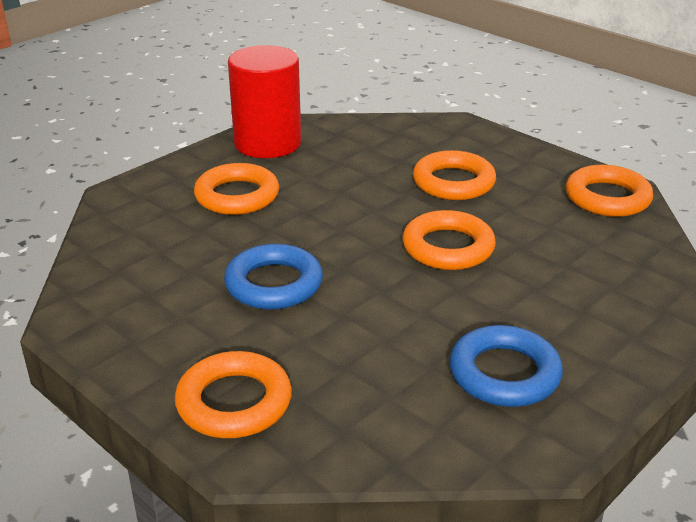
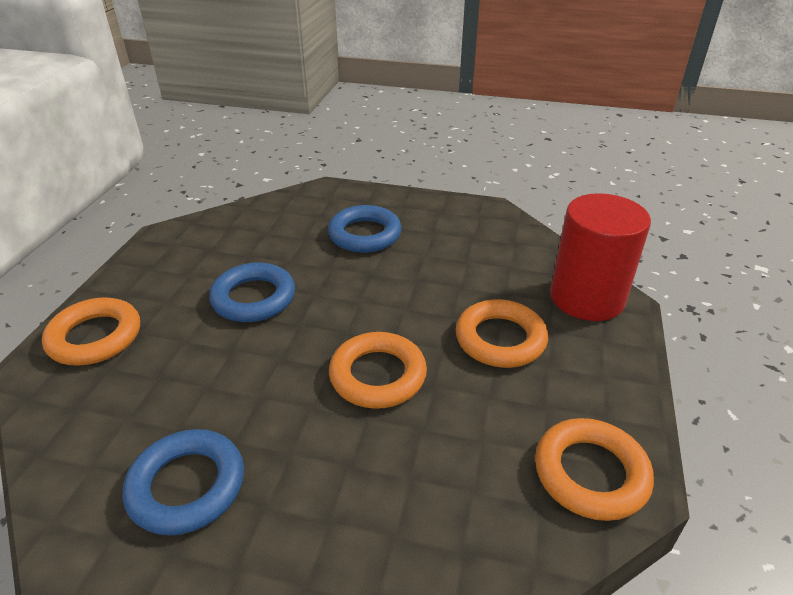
camera: 60 degrees right, 5 degrees up
(237, 196) = (365, 234): orange ring -> blue ring
(267, 143) = (458, 217): red cylinder -> red cylinder (586, 298)

